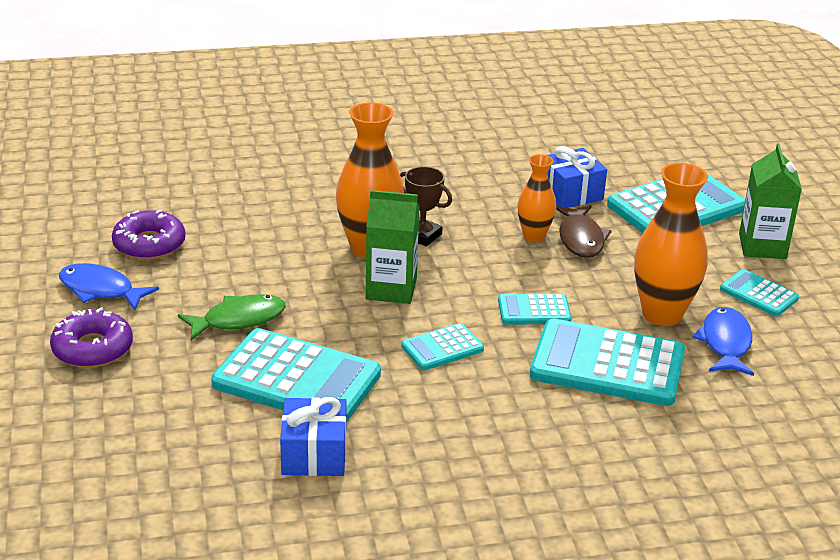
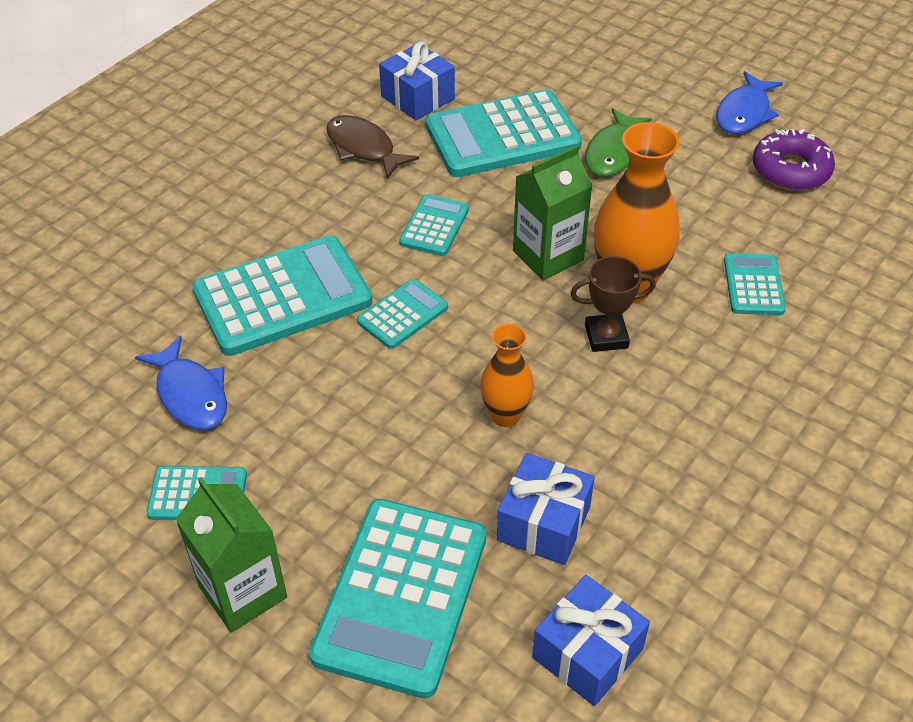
camera: 140 degrees right, 15 degrees up
(92, 348) = (665, 74): purple donut -> none
(100, 290) = (744, 113): blue fish -> blue fish turned 135 degrees clockwise
(295, 211) = (753, 285): none -> turquoise calculator
(581, 239) = (455, 447): brown fish -> brown fish (363, 148)
(606, 154) = (587, 653): none -> blue gift
(662, 314) = (280, 392): orange vase -> none

